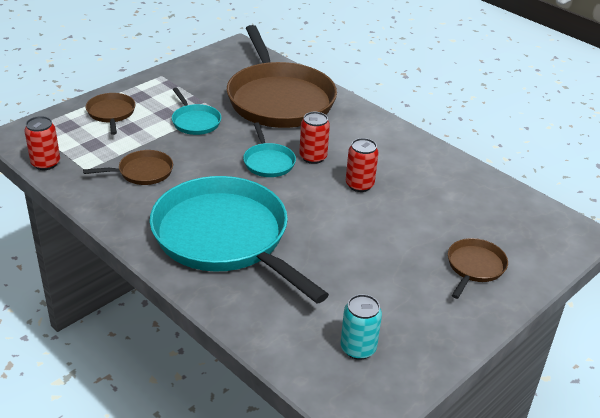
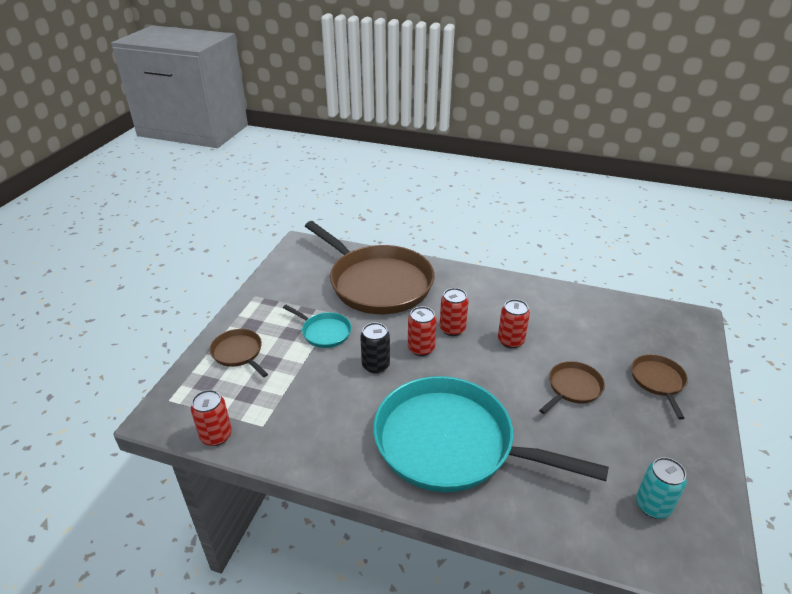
camera: 25 degrees left, 0 degrees up
(142, 172) = (320, 405): brown pan -> brown pan (573, 388)
(216, 161) = (376, 365): none -> black can
(268, 162) = (421, 348): turquoise pan -> red can

